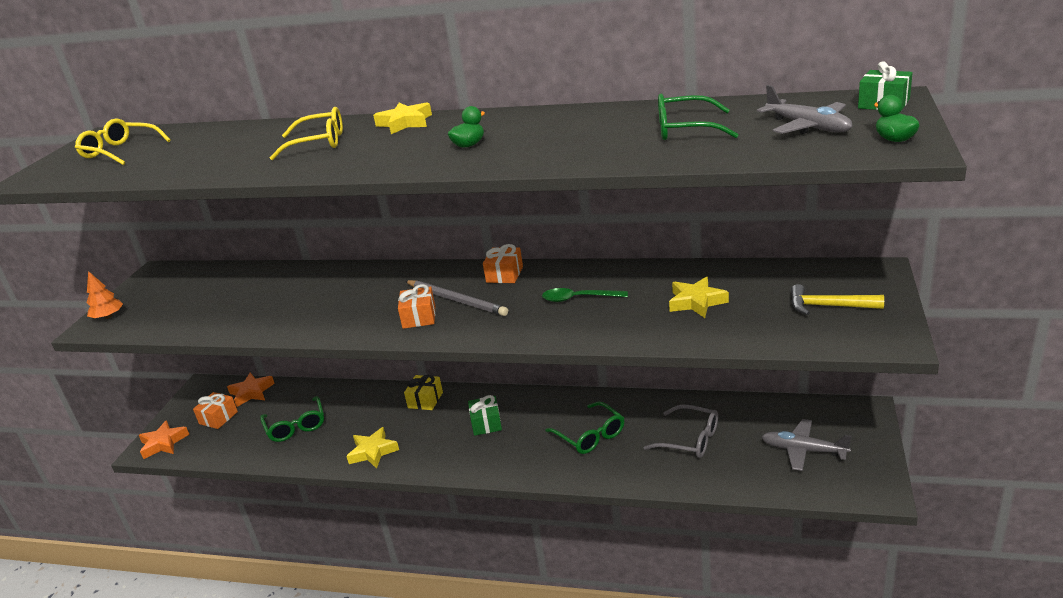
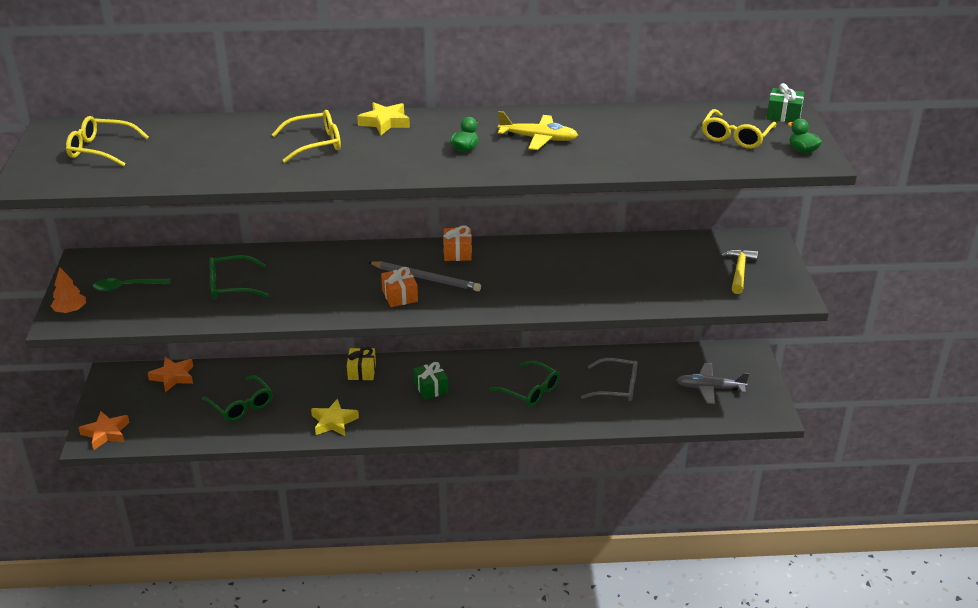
camera: 20 degrees left, 5 degrees up
(218, 418) = (151, 404): orange gift -> none
(559, 134) = (538, 139): none -> yellow plane
(578, 299) = (536, 273): green spoon -> green spoon (126, 287)
(686, 129) = (643, 137): green glasses -> green glasses (232, 286)
(696, 302) = (636, 272): yellow star -> none
(808, 126) = (736, 136): grey plane -> yellow glasses
(828, 306) = (739, 271): yellow hammer -> yellow hammer turned 105 degrees clockwise

